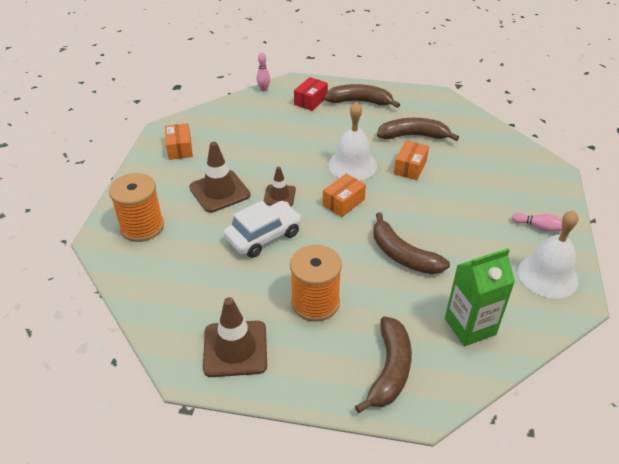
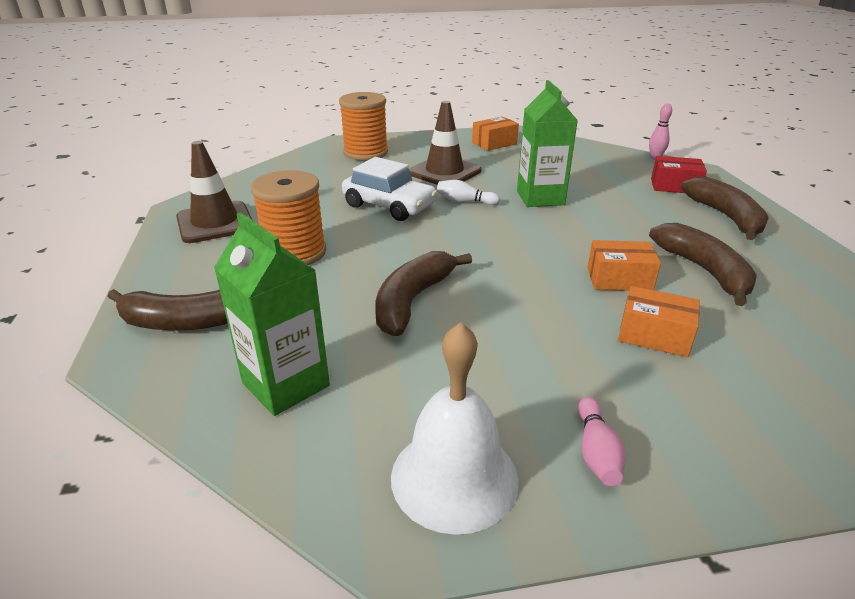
camera: 70 degrees right, 10 degrees down
(279, 196) = (465, 201): brown traffic cone -> white bowling pin
(294, 160) = (540, 198): none -> green carton
(343, 202) = (488, 241): orange box -> orange box (654, 335)
(352, 165) = (572, 234): white bell -> none

